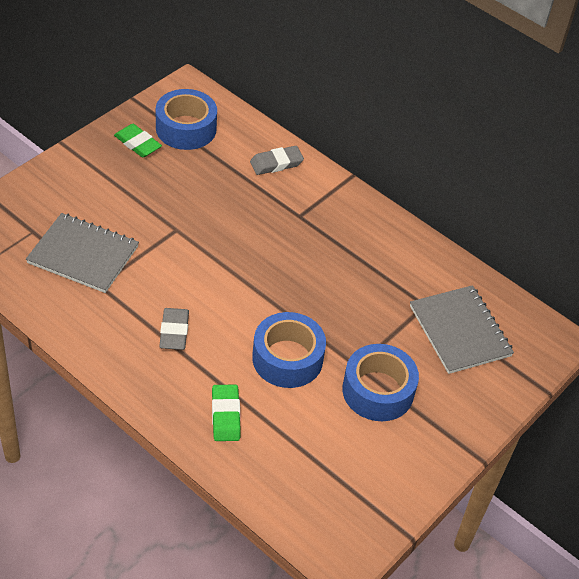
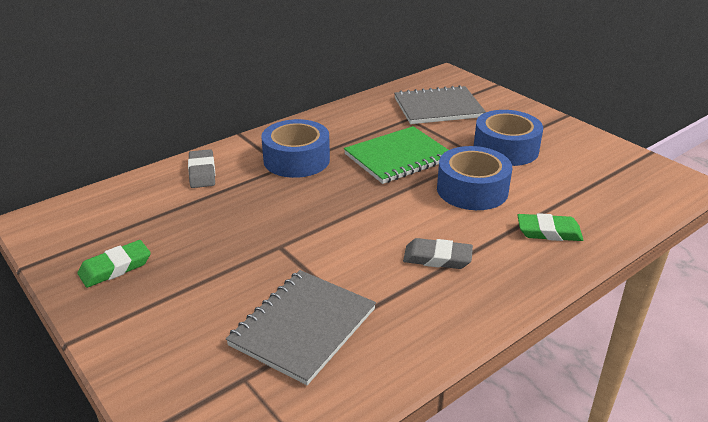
camera: 75 degrees left, 15 degrees down
(186, 128) = (111, 227): blue tape -> blue tape (296, 160)
(337, 299) = (398, 157): none -> green notebook

